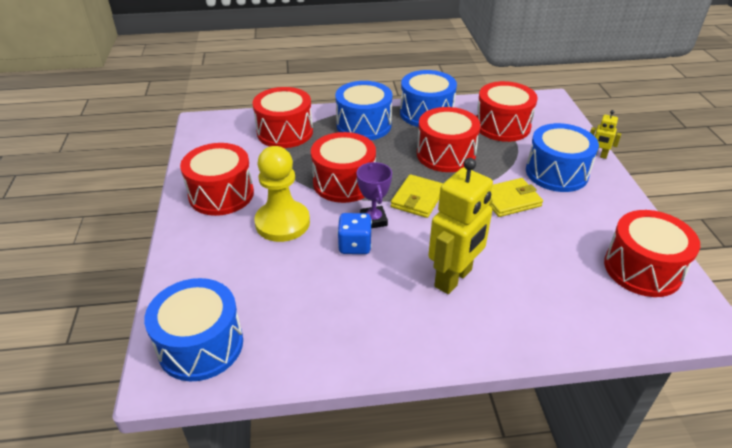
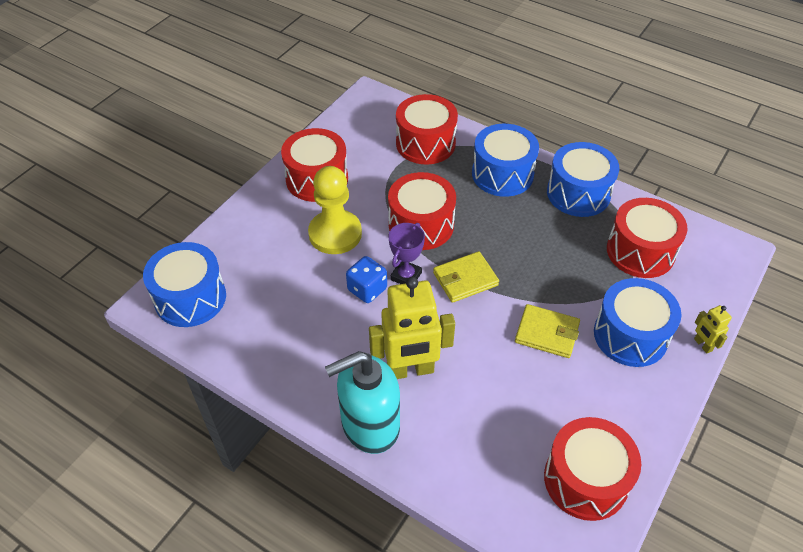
camera: 40 degrees right, 10 degrees up
(446, 154) = (543, 250): red drum -> none
(472, 336) = (369, 425): none -> turquoise soap dispenser

